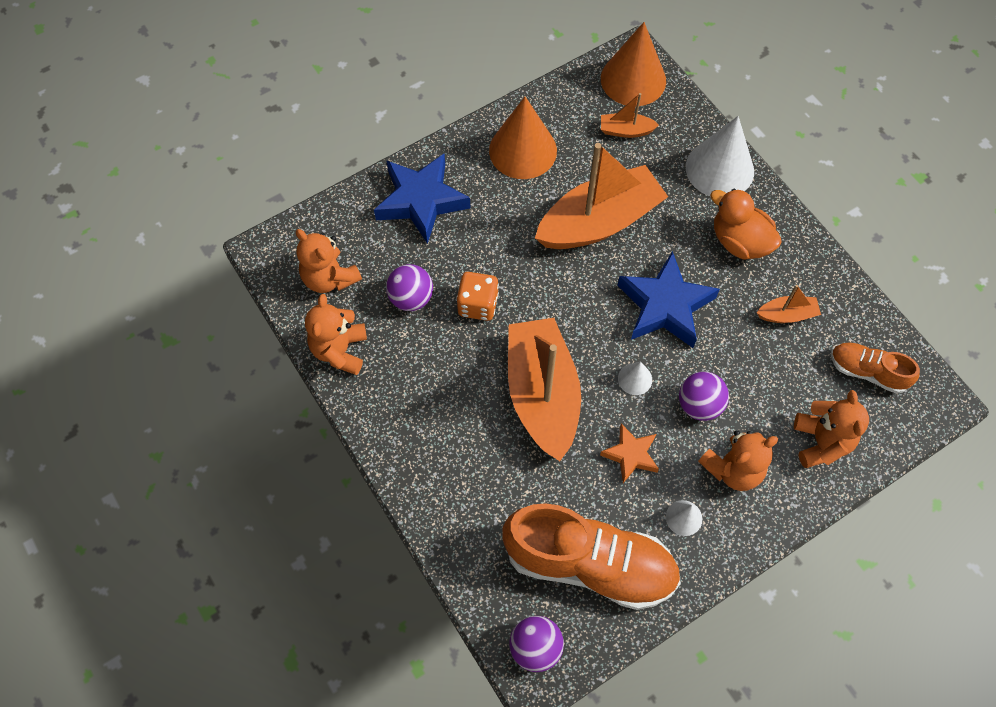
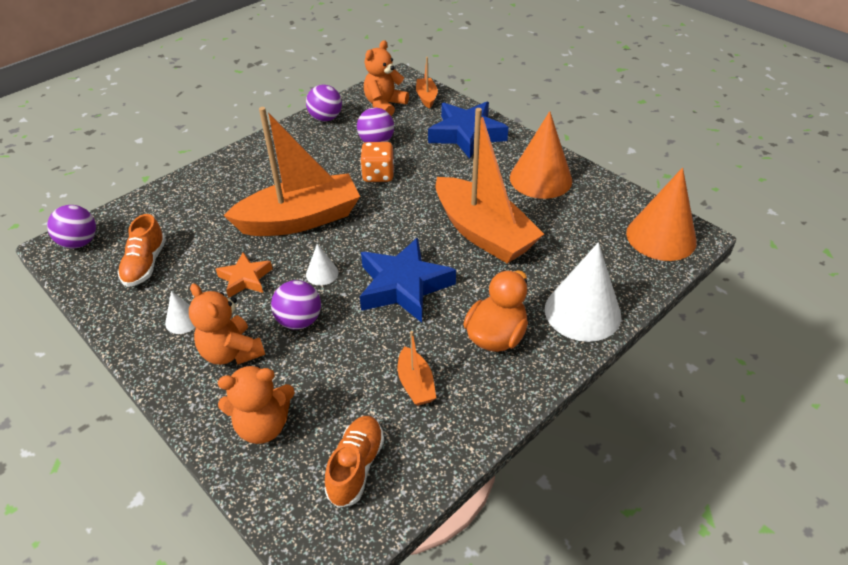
camera: 80 degrees right, 20 degrees down
(340, 350) = (326, 118): orange teddy bear -> purple ball
(589, 563) = (145, 264): orange shoe -> orange shoe, size x0.51
(626, 131) = (595, 238): orange boat -> orange boat (426, 97)

